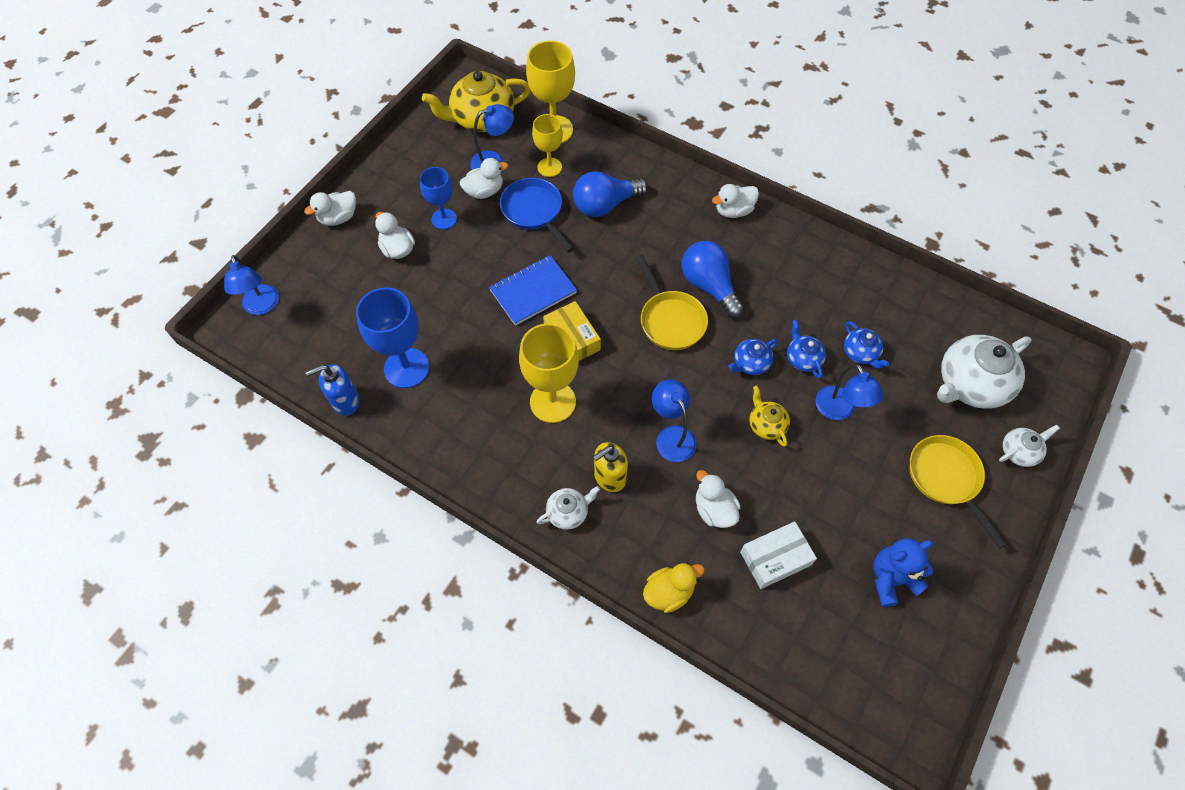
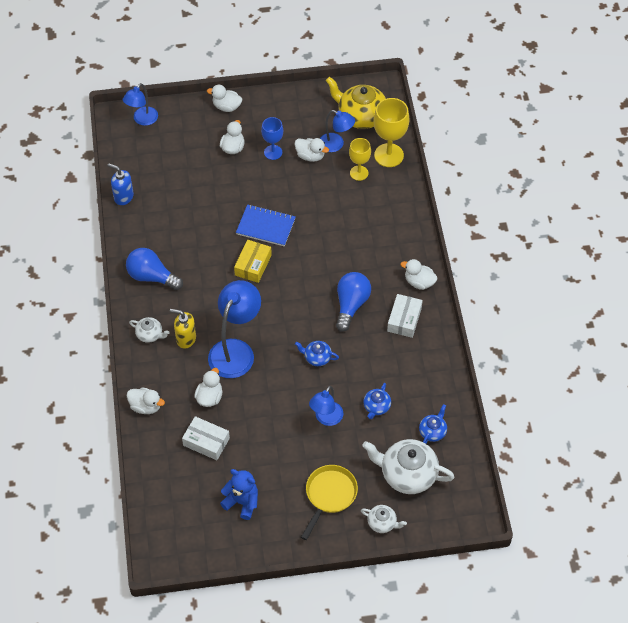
camera: 50 degrees right, 5 degrees down
(406, 368) = (166, 207): blue goblet -> none
(534, 212) = (319, 189): blue pan -> none
(552, 402) = (206, 284): yellow goblet -> none
(605, 205) = (359, 218): blue light bulb -> blue light bulb (152, 276)
(669, 592) = (146, 406): yellow duck -> white duck
(670, 320) = (309, 302): yellow pan -> none
(671, 436) = (235, 350): blue lamp -> blue lamp, size x1.68
(766, 424) = (284, 389): yellow teapot -> none
(769, 254) = (404, 319): none -> white box
(803, 358) = (345, 381): blue teapot -> blue teapot (433, 431)

